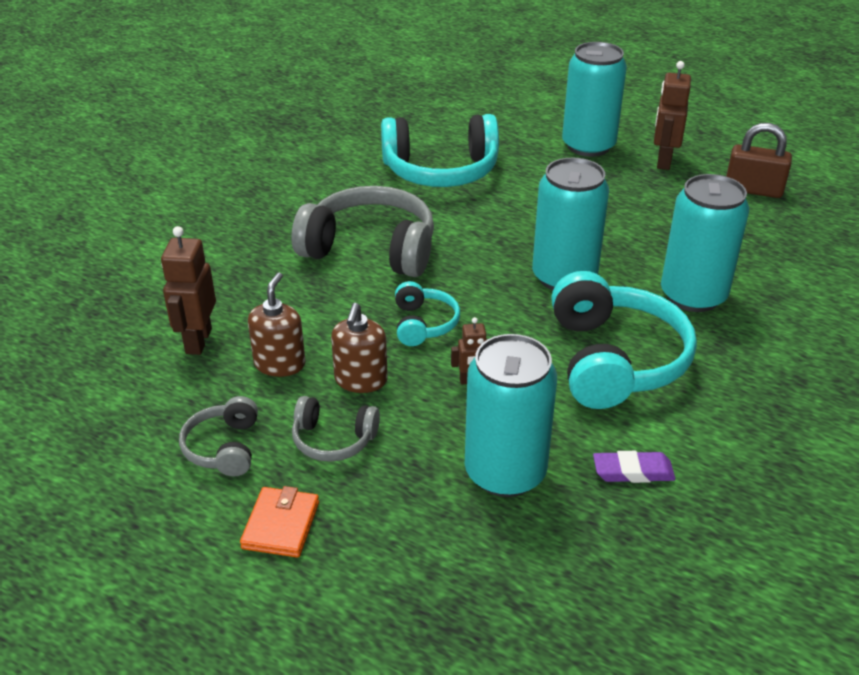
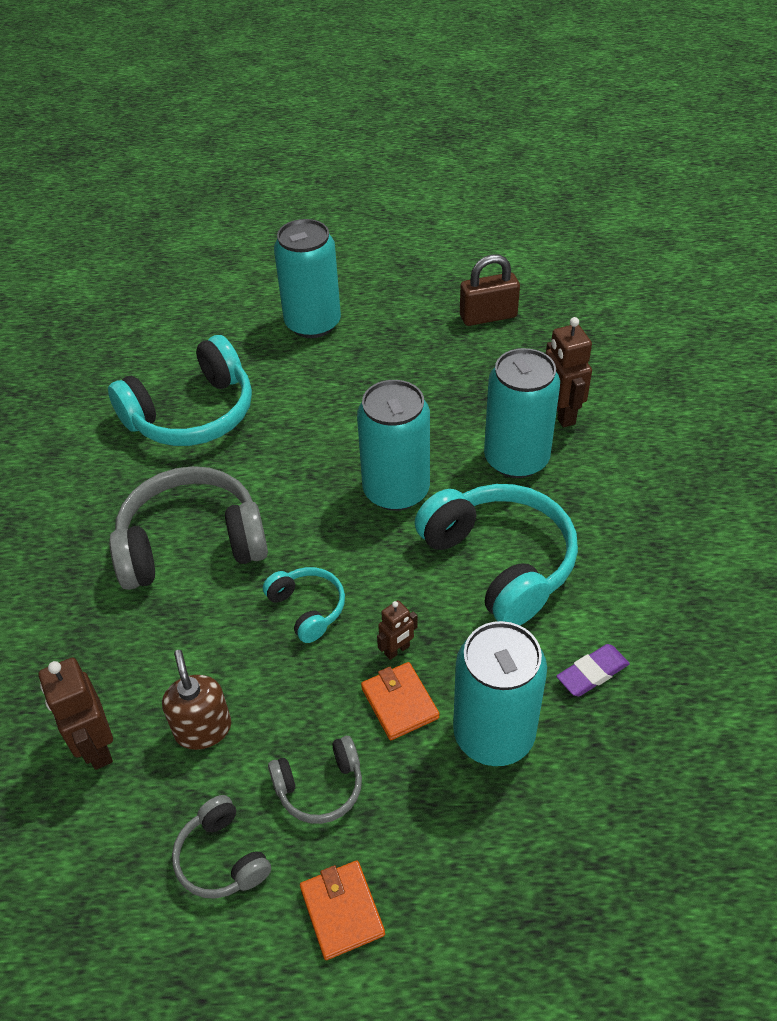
camera: 30 degrees left, 10 degrees up
(361, 380) = (296, 705): brown soap dispenser -> none
(444, 416) = (399, 703): none -> orange wallet
(663, 161) = (392, 314): brown robot -> brown robot (560, 414)

